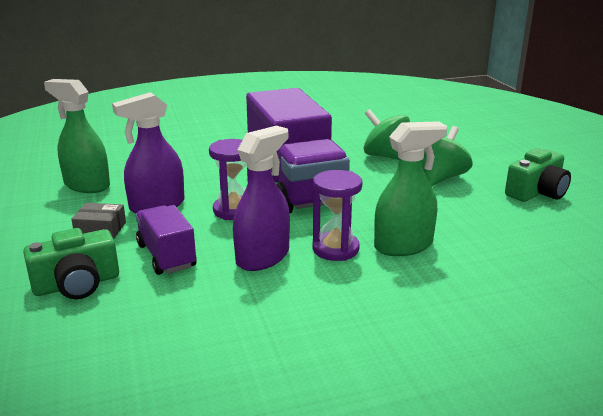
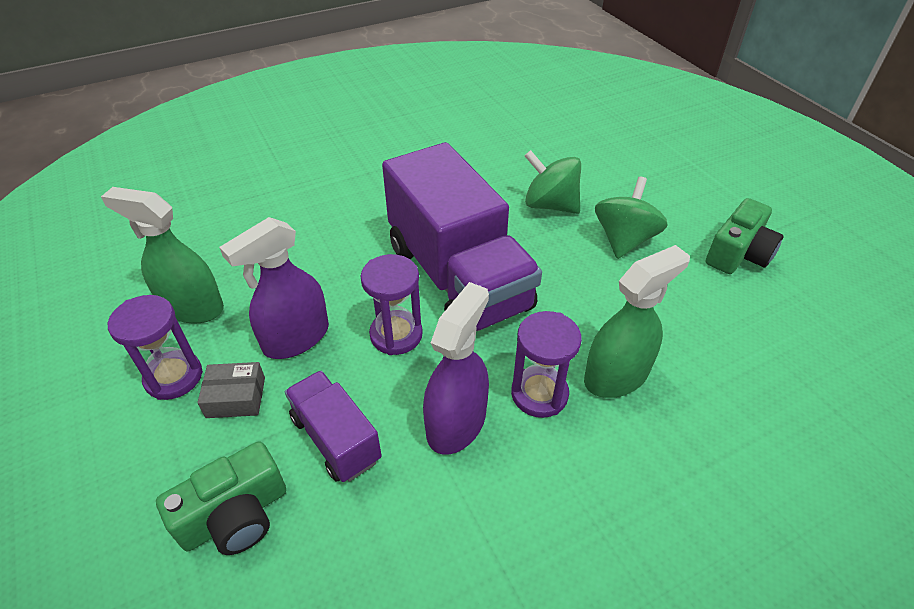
camera: 10 degrees left, 20 degrees up
(60, 216) = (174, 377): none -> purple hourglass

